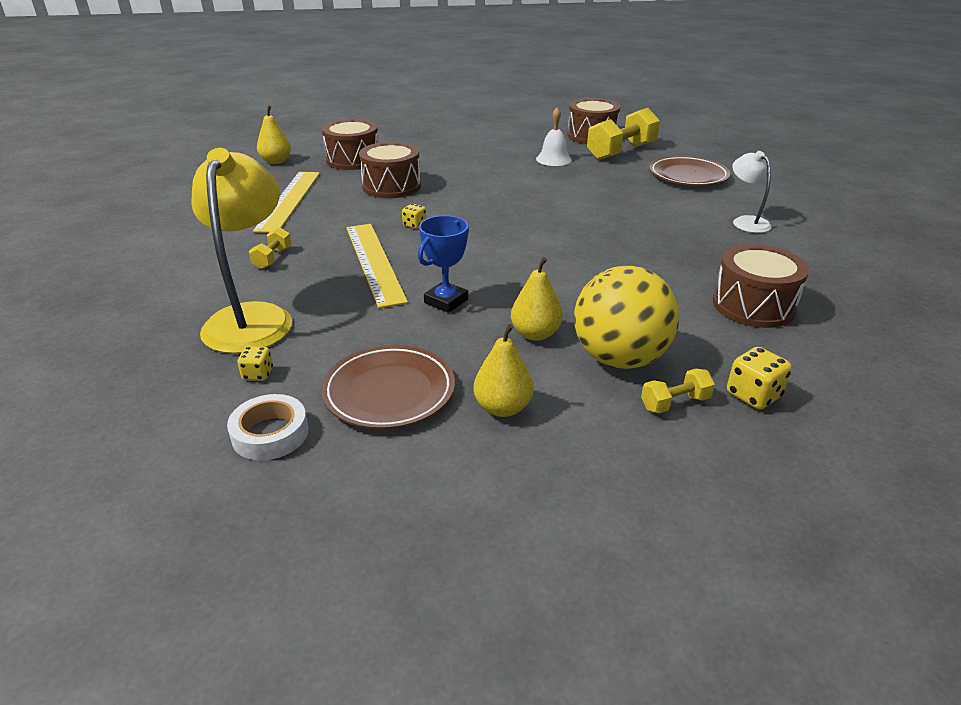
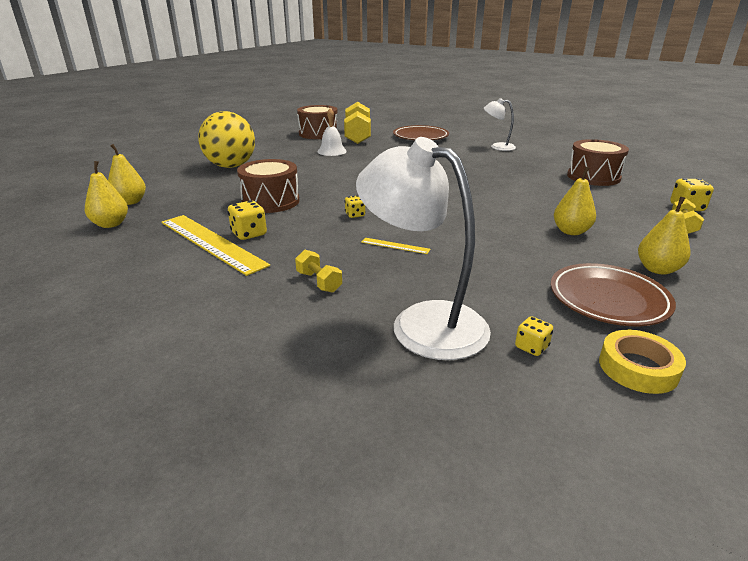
camera: 50 degrees left, 5 degrees down
(252, 317) = (422, 322): yellow lamp -> white lamp
(270, 434) = (638, 368): white tape -> yellow tape
(319, 149) = (130, 202): none -> yellow pear
(320, 205) = (249, 234): none -> yellow dice
(353, 160) = (187, 198): brown drum -> none
(374, 262) = (395, 246): yellow ruler -> yellow ruler, size x0.42
(446, 301) = (493, 242): blue trophy -> none
(619, 359) = (623, 221): yellow ball -> yellow ball (231, 166)

